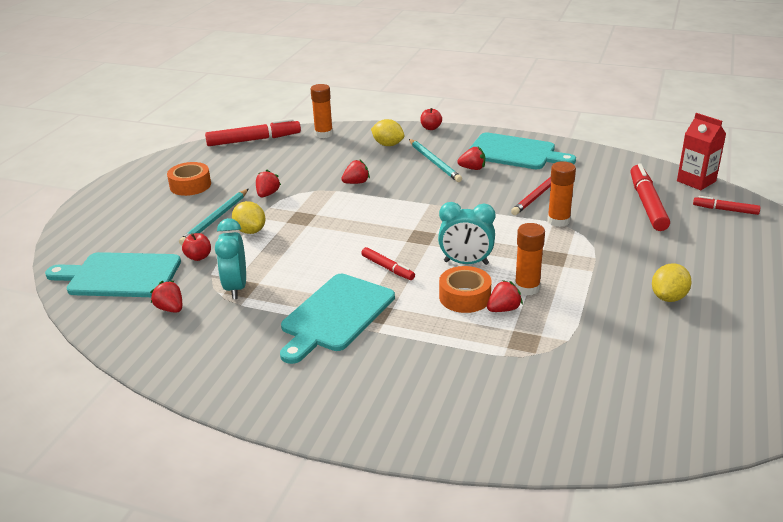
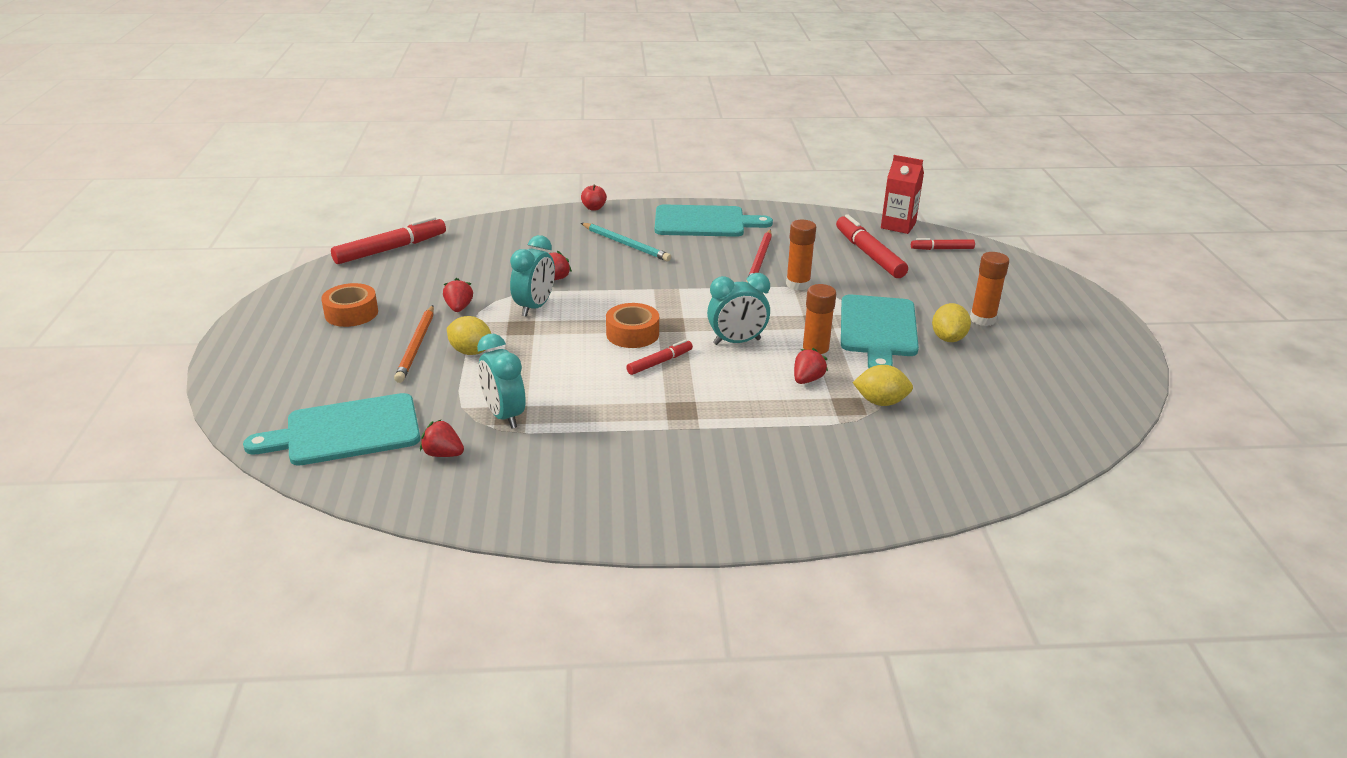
camera: 25 degrees left, 0 degrees up
(198, 257) = (430, 391): red apple -> none
(215, 219) = (416, 346): turquoise pencil -> orange pencil
(324, 134) = (473, 231): orange glue stick -> orange glue stick (982, 319)
(324, 203) = (535, 307): none -> turquoise clock
(335, 315) = (641, 421): turquoise cutting board -> turquoise cutting board (878, 329)
(387, 268) = (659, 362): red marker -> red marker turned 60 degrees counterclockwise
(388, 144) = (559, 232): yellow lemon -> yellow lemon (880, 402)
(464, 297) = (761, 375): orange tape -> orange tape (632, 334)
(472, 168) = (672, 245): red strawberry -> none

